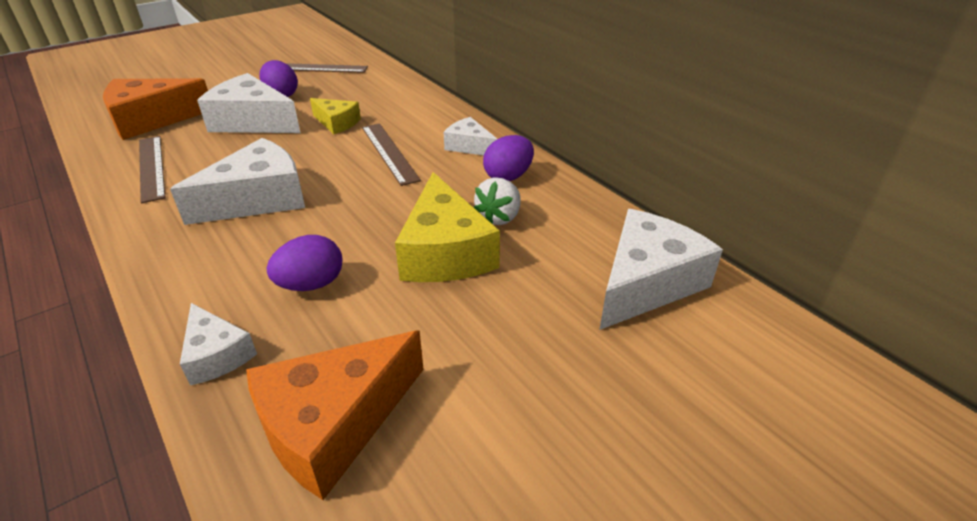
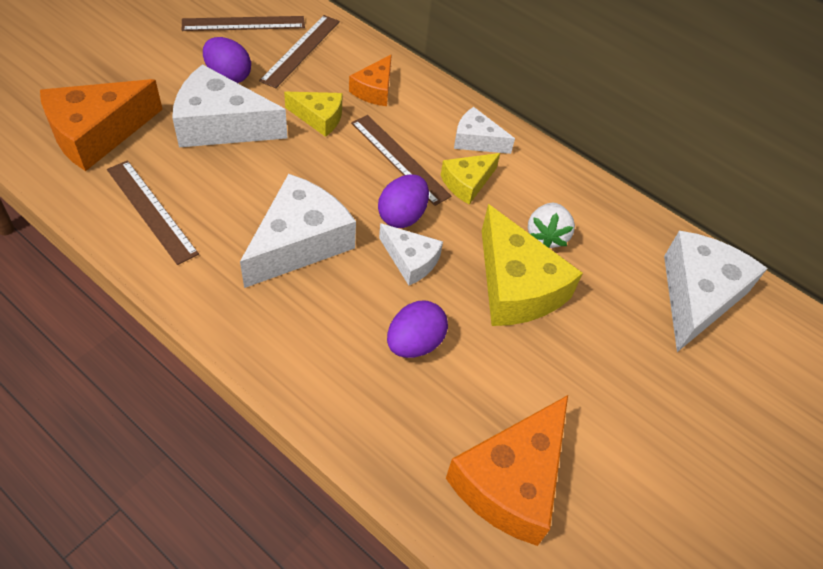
camera: 20 degrees left, 15 degrees up
(216, 355) = (375, 434): white cheese -> white cheese (410, 260)
(351, 84) = (301, 50): none -> brown ruler
(397, 110) = (374, 90): none -> orange cheese
(442, 173) = (467, 183): none -> yellow cheese
(508, 176) = (532, 180): purple egg -> purple egg (402, 216)

